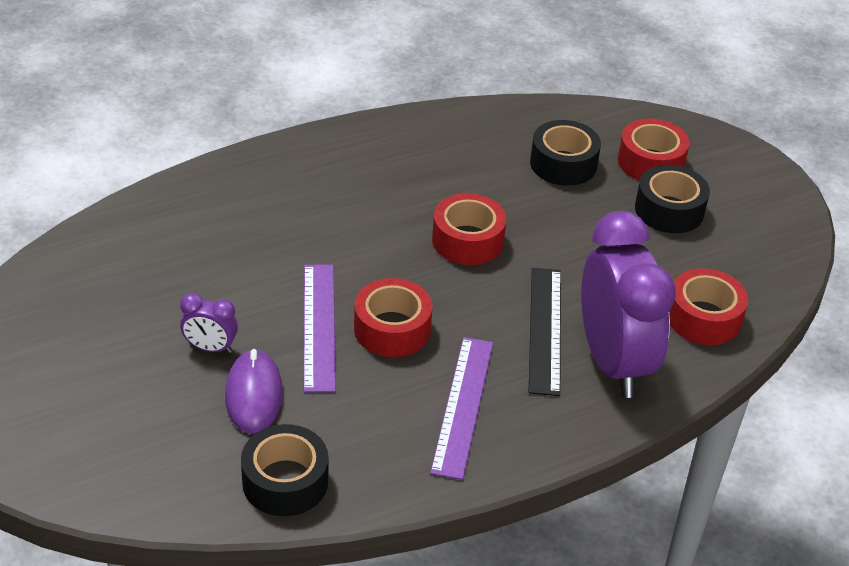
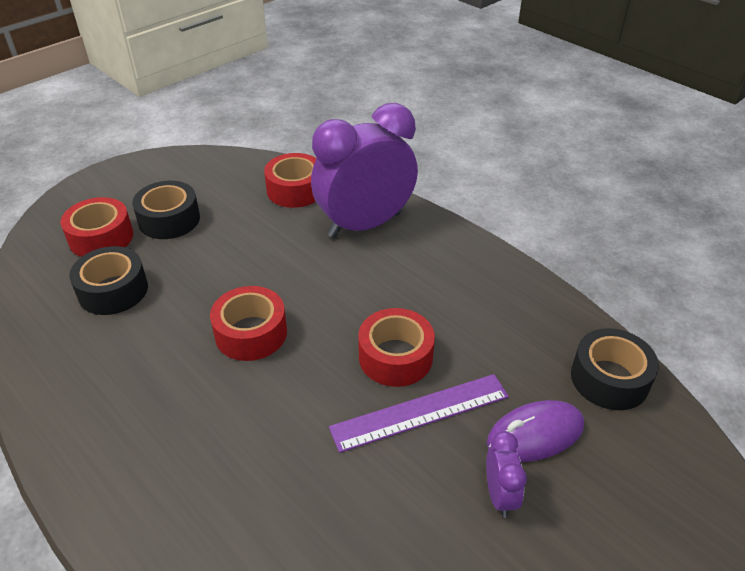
camera: 105 degrees left, 0 degrees up
(463, 405) = (457, 292): purple ruler -> none
(544, 329) = (347, 264): black ruler -> none

